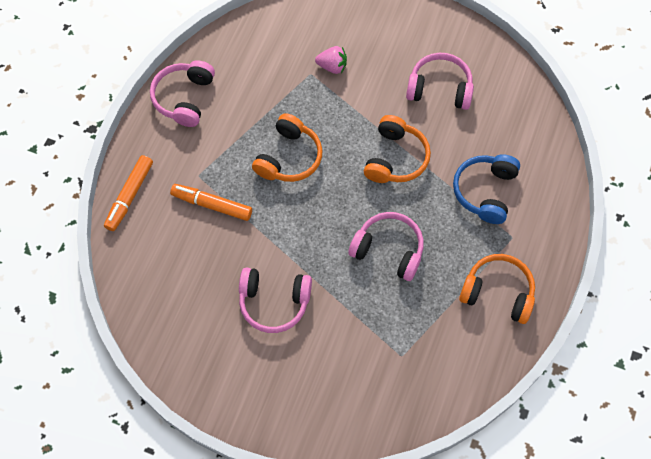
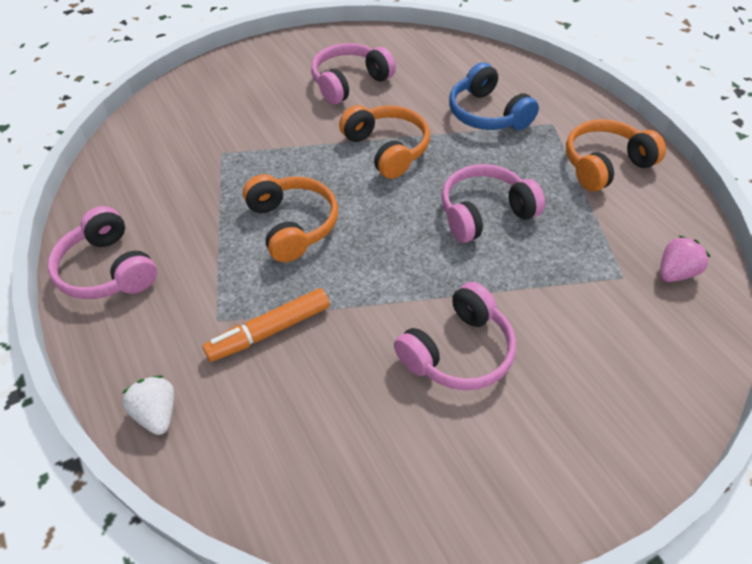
camera: 50 degrees left, 15 degrees down
(129, 196) = (157, 413): orange marker -> white strawberry
(332, 66) = (235, 134): pink strawberry -> pink strawberry (675, 273)

